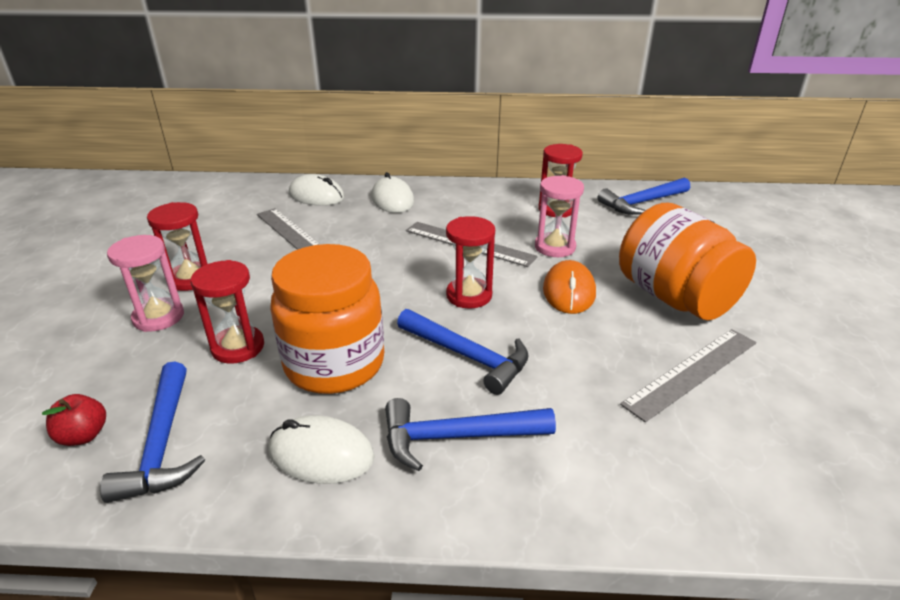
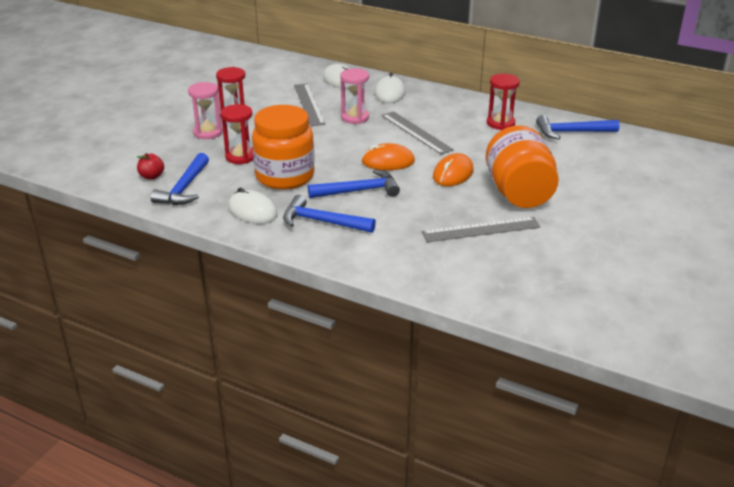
camera: 25 degrees right, 0 degrees up
(468, 356) = (359, 191): blue hammer -> blue hammer turned 75 degrees counterclockwise
(469, 295) = (388, 161): red hourglass -> orange mouse
(555, 247) = (472, 147): pink hourglass -> pink hourglass (355, 117)

